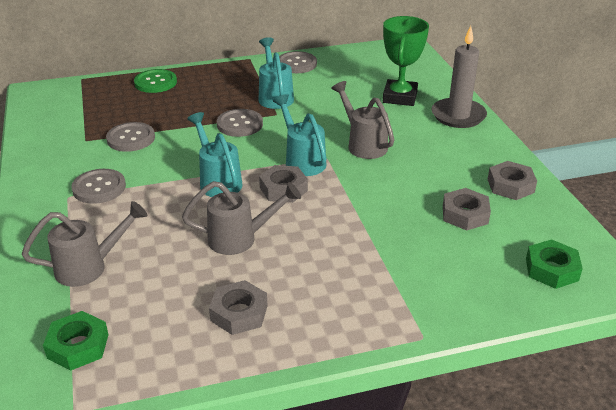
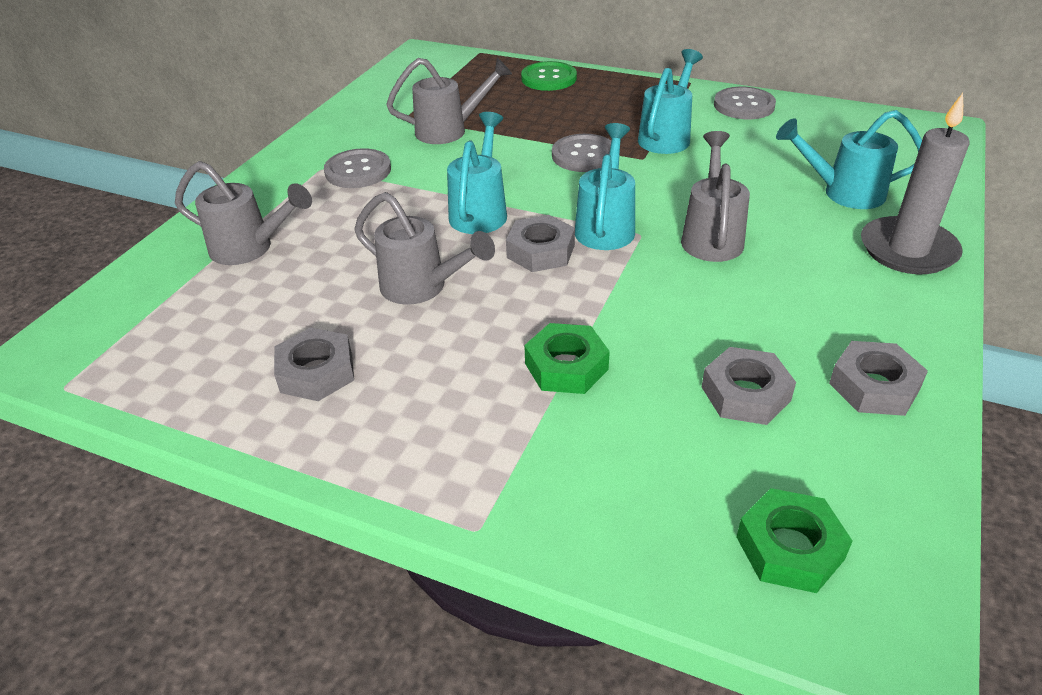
camera: 40 degrees right, 5 degrees up
(78, 346) = (144, 324): green nut -> green nut (566, 366)
(131, 138) = (450, 130): grey button -> grey watering can
(400, 97) = (843, 193): green trophy -> turquoise watering can

